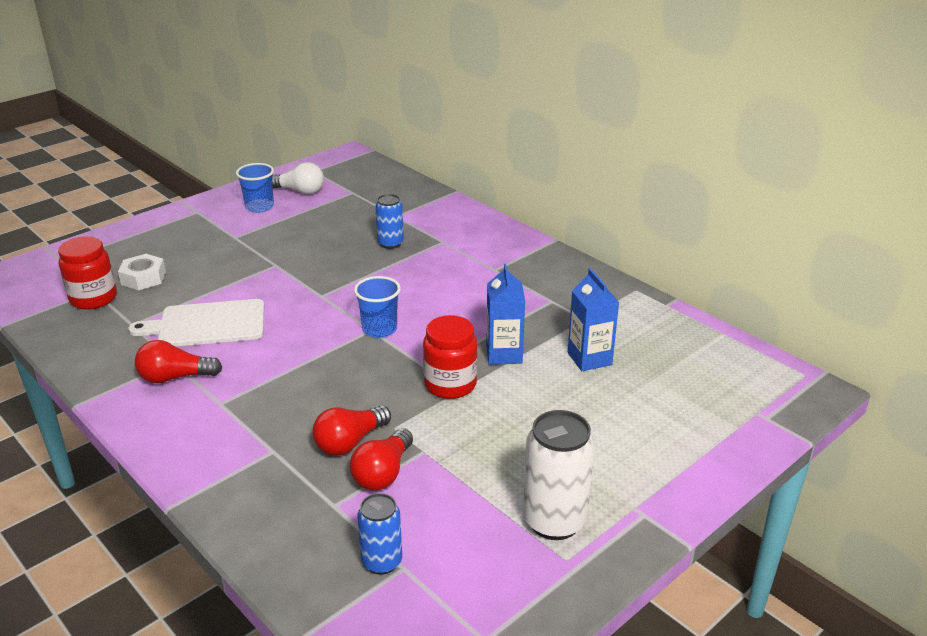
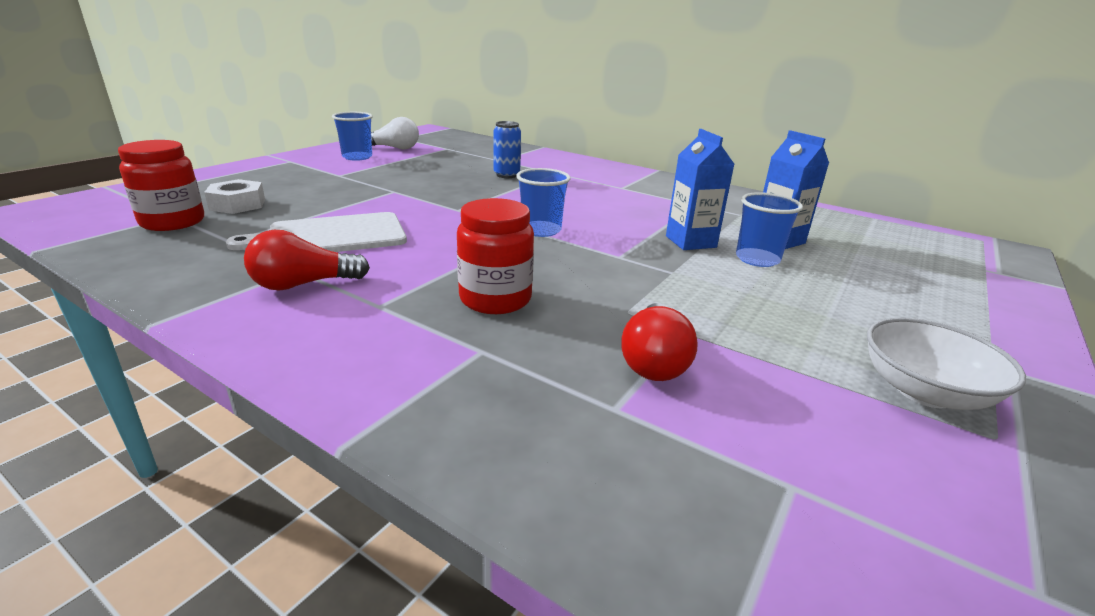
camera: 15 degrees left, 5 degrees down
(350, 442) = (582, 331): red light bulb -> none
(382, 562) = (752, 482): blue can -> none
(450, 384) = (658, 268): red jar -> red jar (495, 299)
(547, 381) = (757, 259): none -> blue cup
(554, 521) = (924, 391): white can -> white bowl

